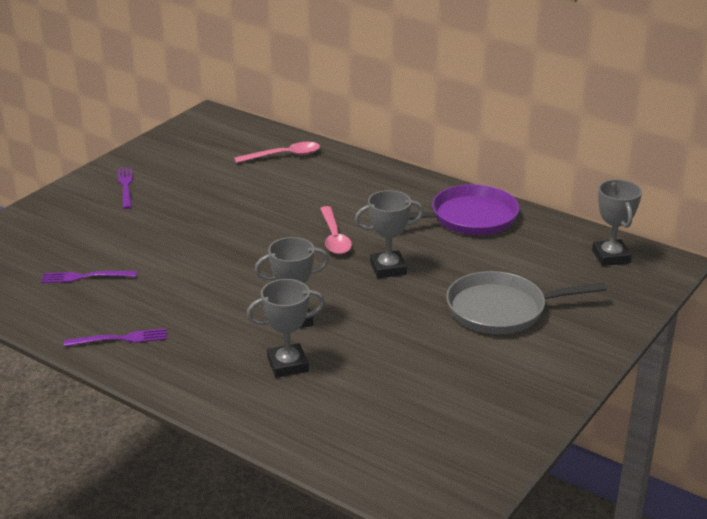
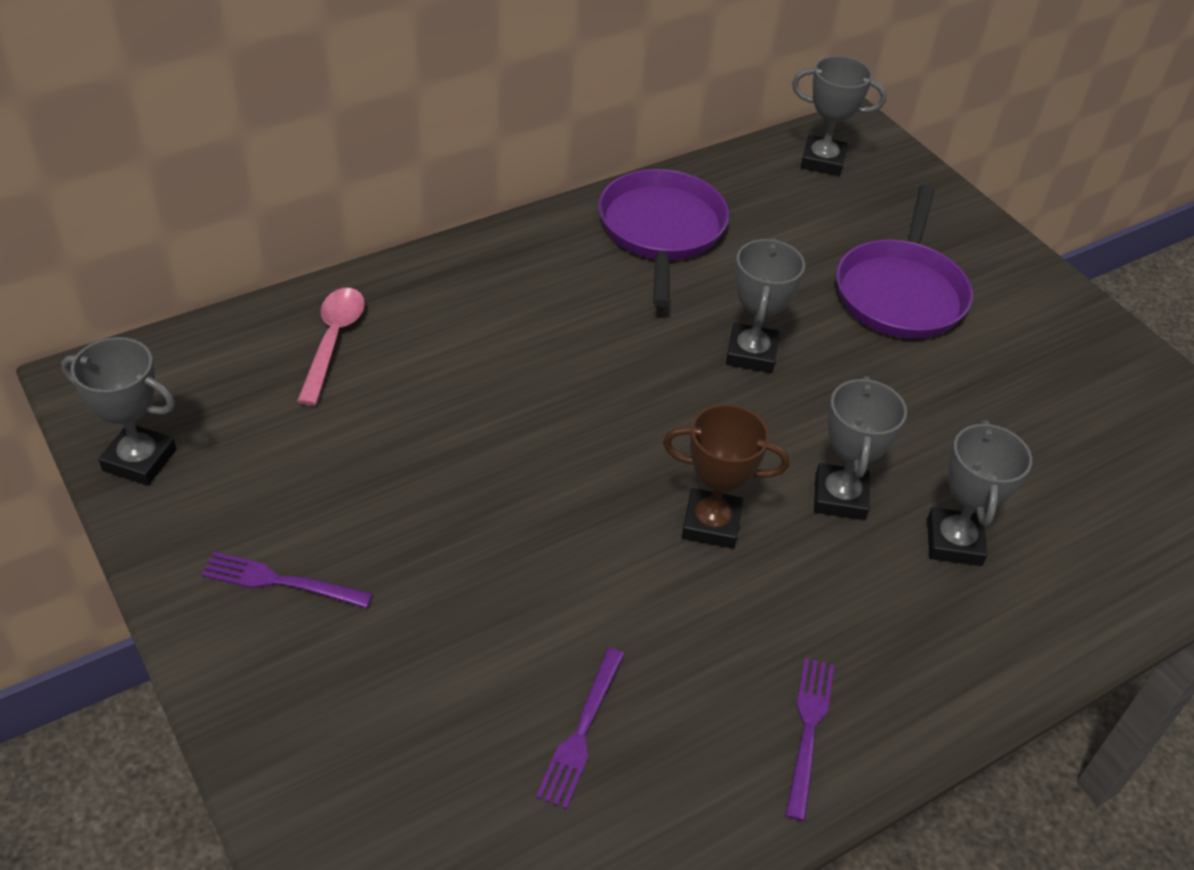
camera: 70 degrees left, 15 degrees up
(172, 138) = (139, 460): none -> grey trophy
(241, 283) = (711, 523): none -> brown trophy
(334, 237) = (634, 376): pink spoon -> none
(501, 310) = (900, 293): grey pan -> purple pan

